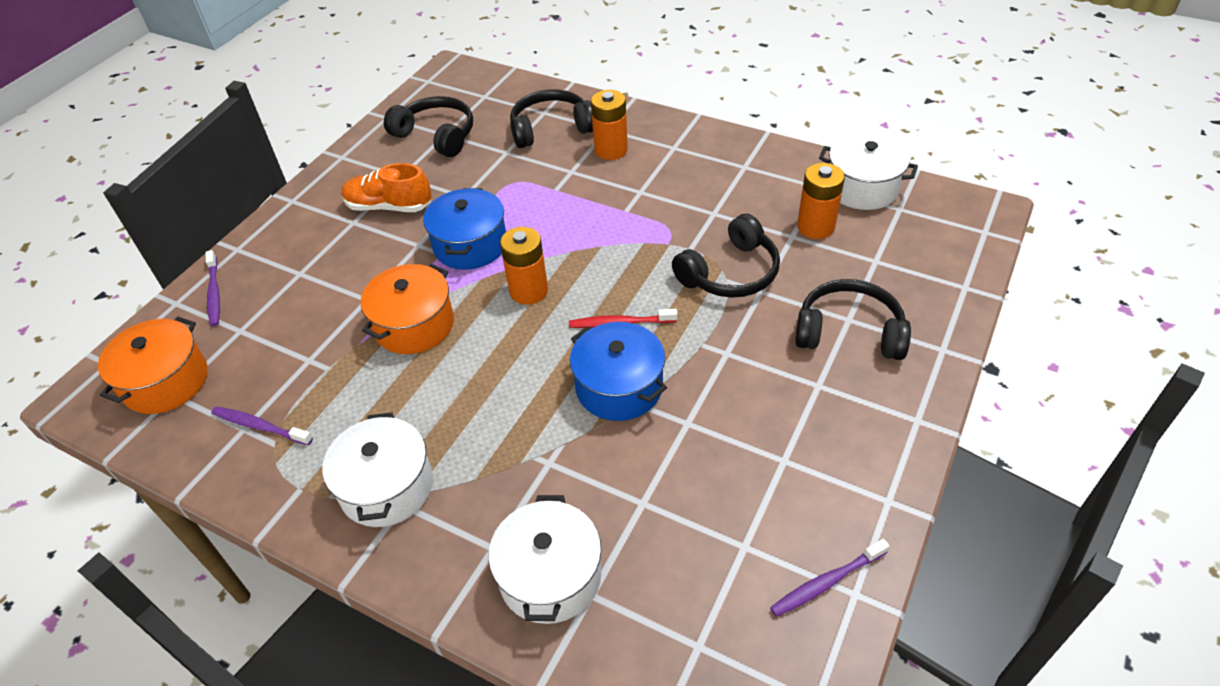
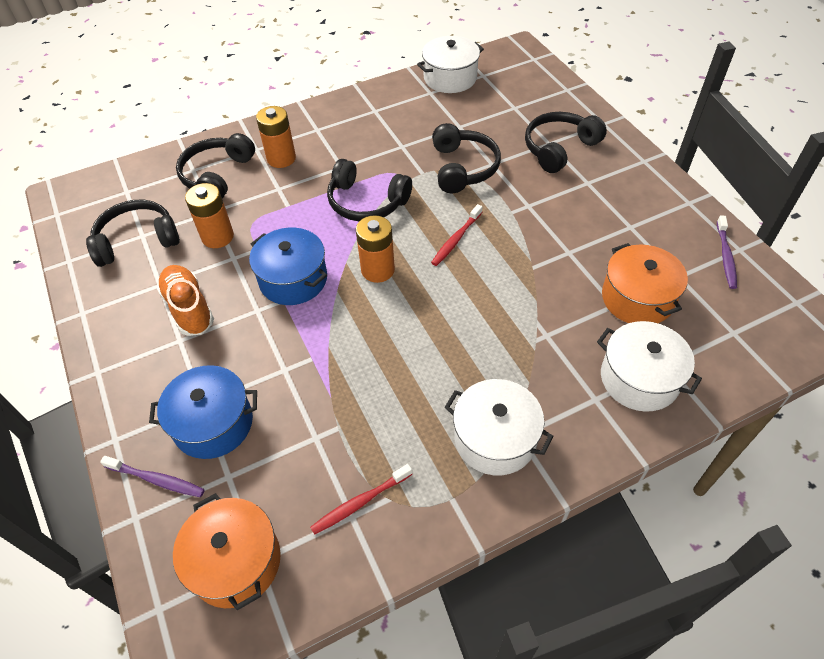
camera: 55 degrees left, 5 degrees up
(260, 426) = (360, 502): purple toothbrush -> red toothbrush
(389, 206) = (189, 308): orange shoe -> orange shoe turned 105 degrees clockwise
(414, 325) = (345, 351): orange pot -> orange pot (637, 298)
(609, 234) = (366, 202): none -> black headphones
(619, 387) = (512, 268): blue pot -> blue pot (213, 423)
(815, 227) = (462, 113): orange battery -> orange battery (217, 237)

